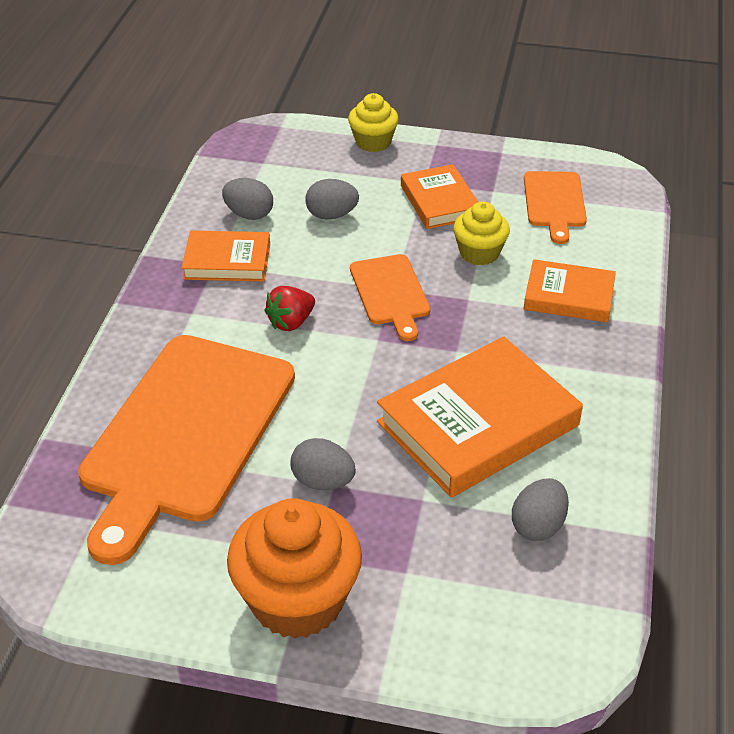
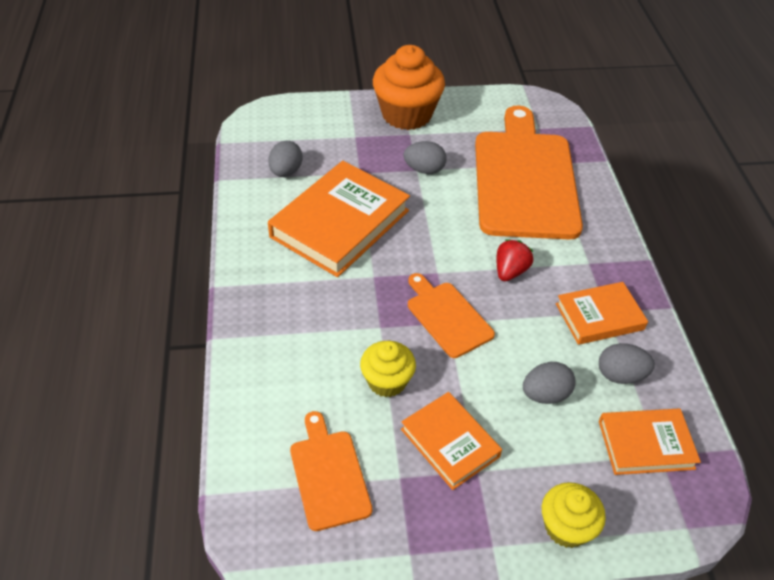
camera: 160 degrees right, 5 degrees up
(568, 296) = (293, 350): orange book -> orange book (646, 444)

